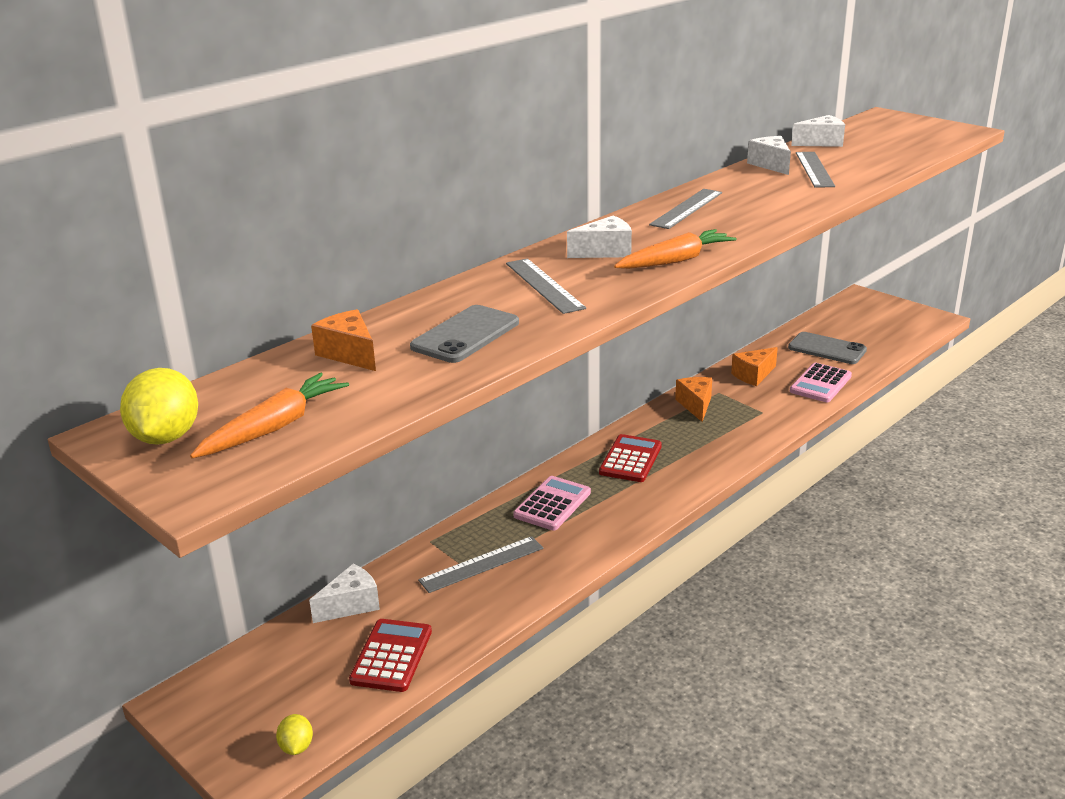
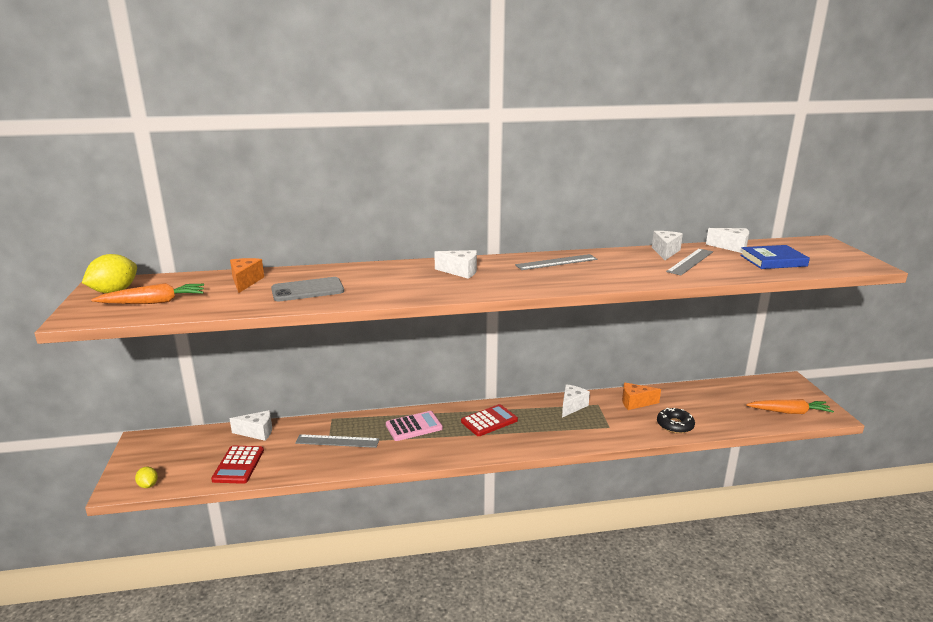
camera: 35 degrees right, 5 degrees down
(296, 747) = (148, 485): yellow lemon -> yellow lemon turned 60 degrees counterclockwise
(391, 656) = (238, 465): red calculator -> red calculator turned 135 degrees clockwise
(544, 285) = (393, 279): grey ruler -> none
(675, 261) = (487, 287): orange carrot -> orange carrot (789, 412)
(696, 405) = (572, 406): orange cheese -> white cheese
(820, 384) = (675, 425): pink calculator -> black donut
(827, 349) = (712, 405): grey phone -> none
(883, 147) = (773, 261): none -> blue book

